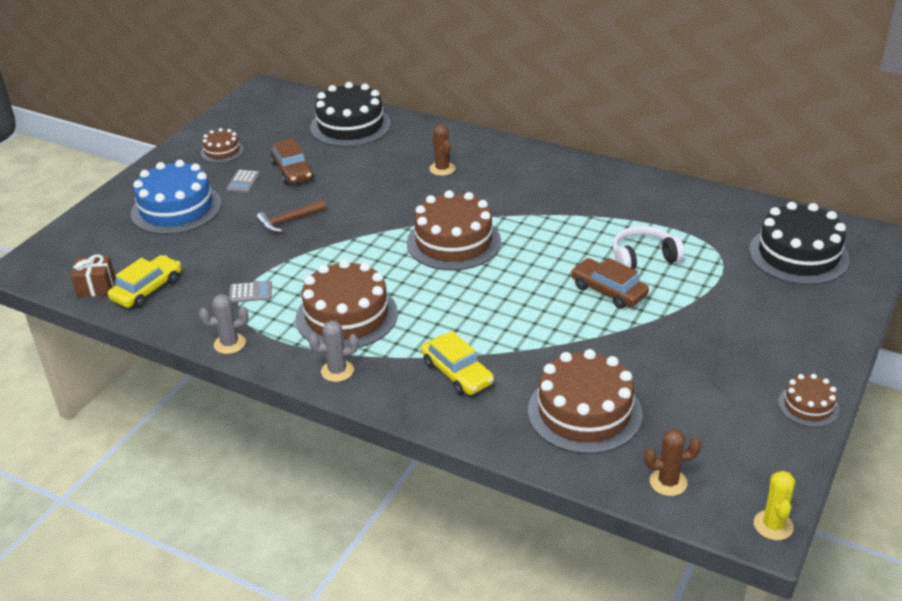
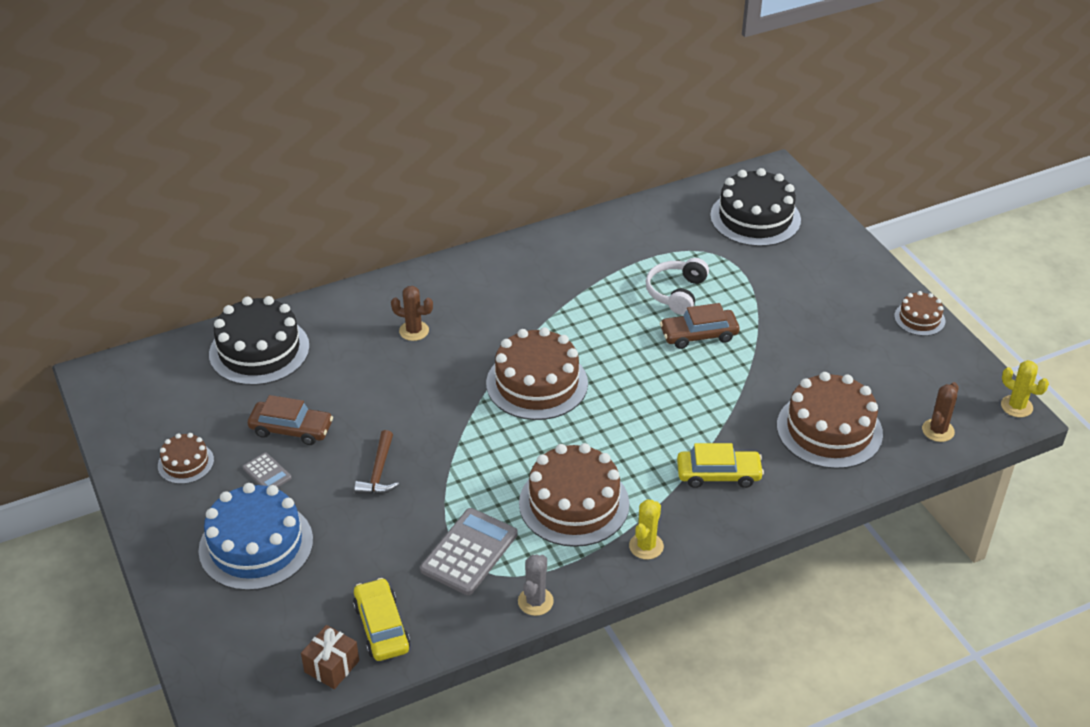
camera: 55 degrees left, 5 degrees up
(250, 292) = (469, 552): grey calculator -> grey calculator, size x1.95
(337, 371) = (646, 546): grey cactus -> yellow cactus

